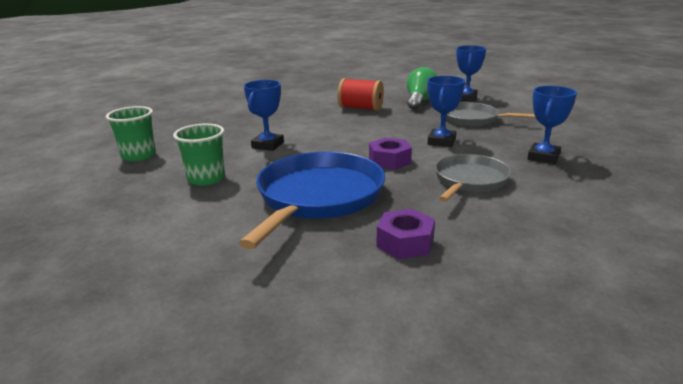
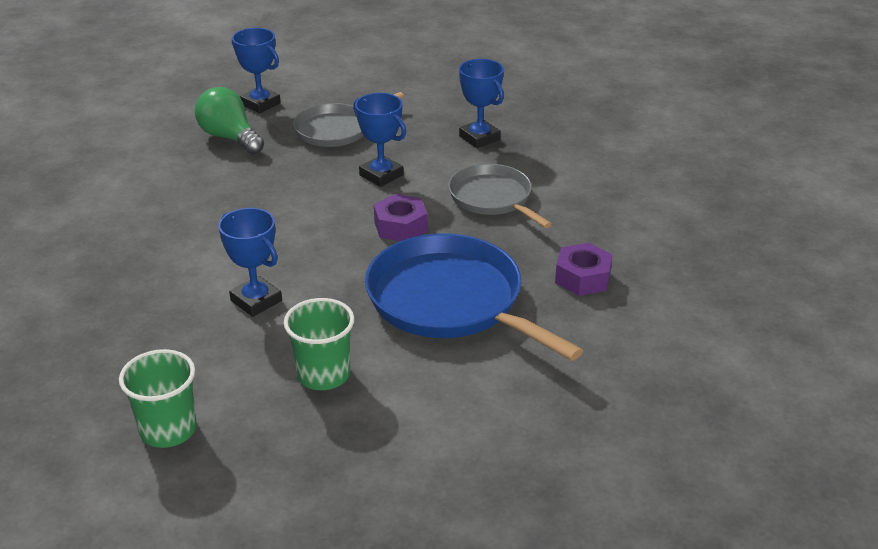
camera: 65 degrees left, 10 degrees up
(361, 108) = (199, 189): red spool -> none

